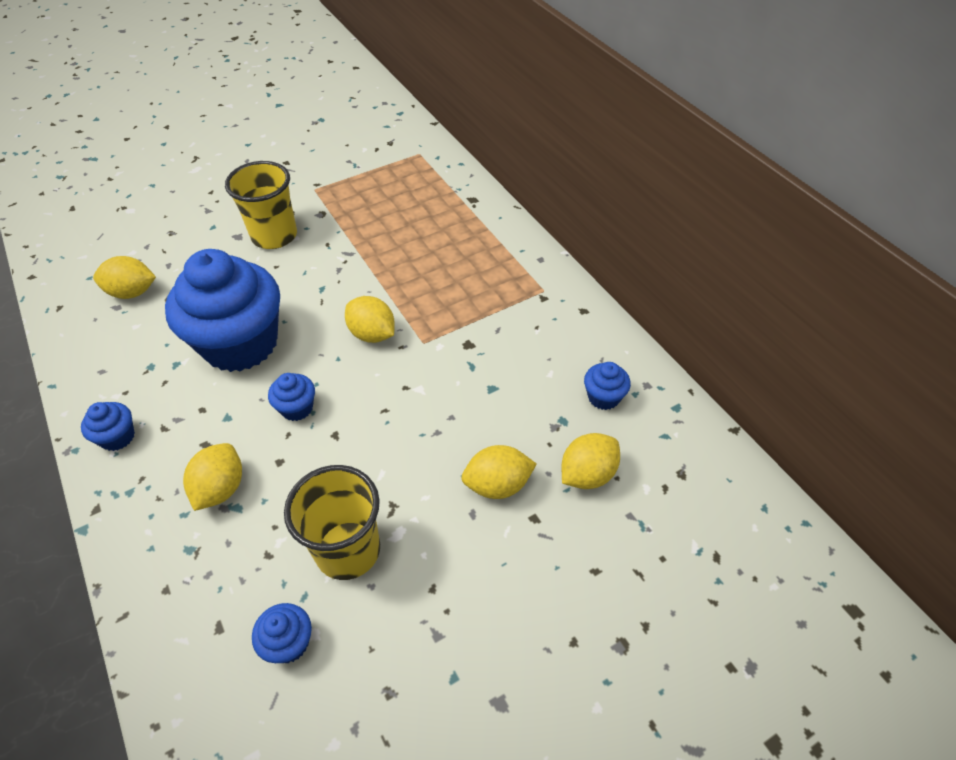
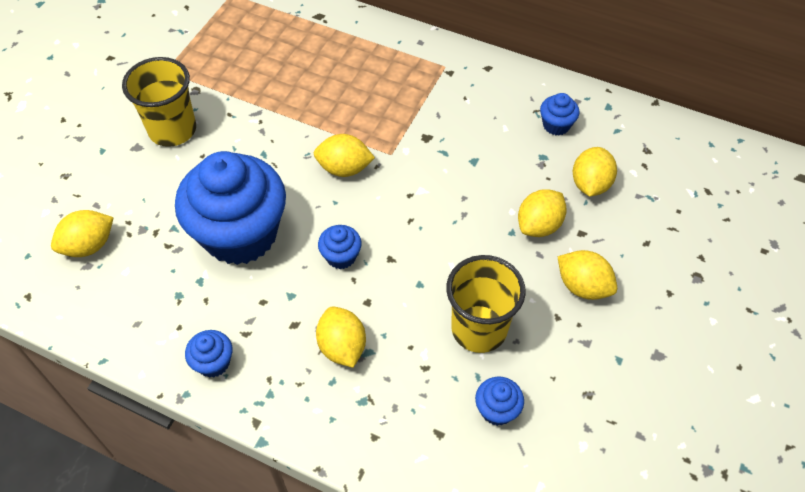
camera: 35 degrees left, 5 degrees up
(486, 574) = (583, 286): none -> yellow lemon

